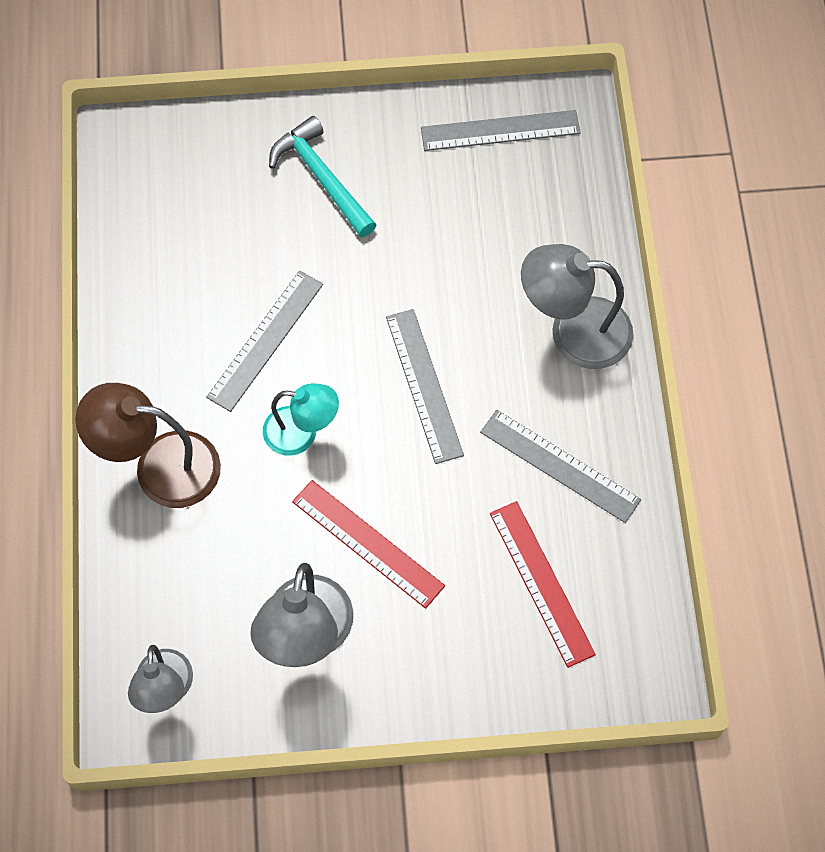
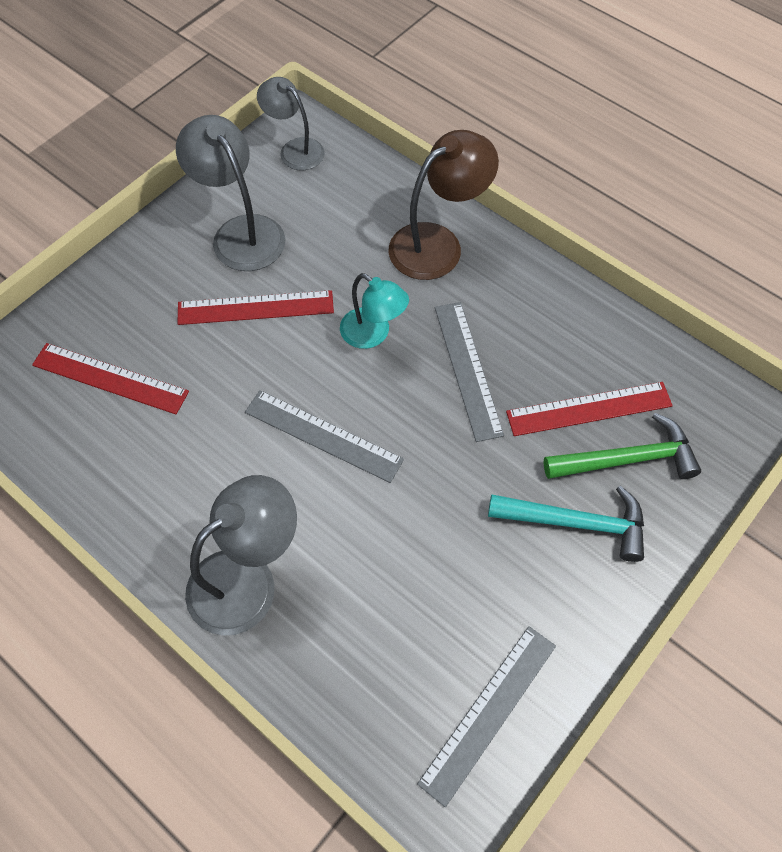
camera: 135 degrees right, 5 degrees down
(218, 236) = (589, 409): none -> red ruler
(238, 184) = (626, 459): none -> green hammer
(302, 433) = (373, 334): turquoise lamp -> turquoise lamp turned 105 degrees counterclockwise
(560, 465) = (165, 465): grey ruler -> none

